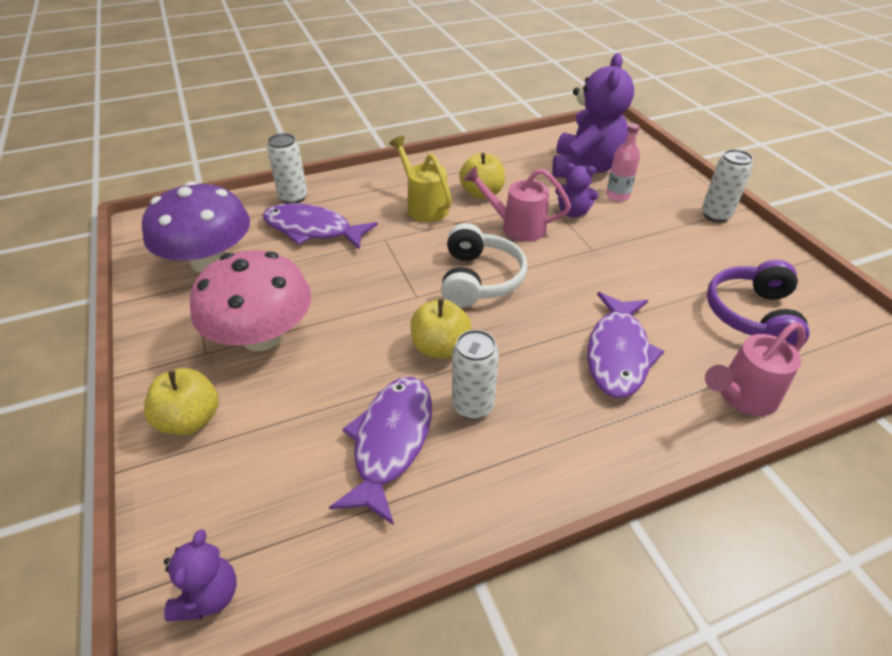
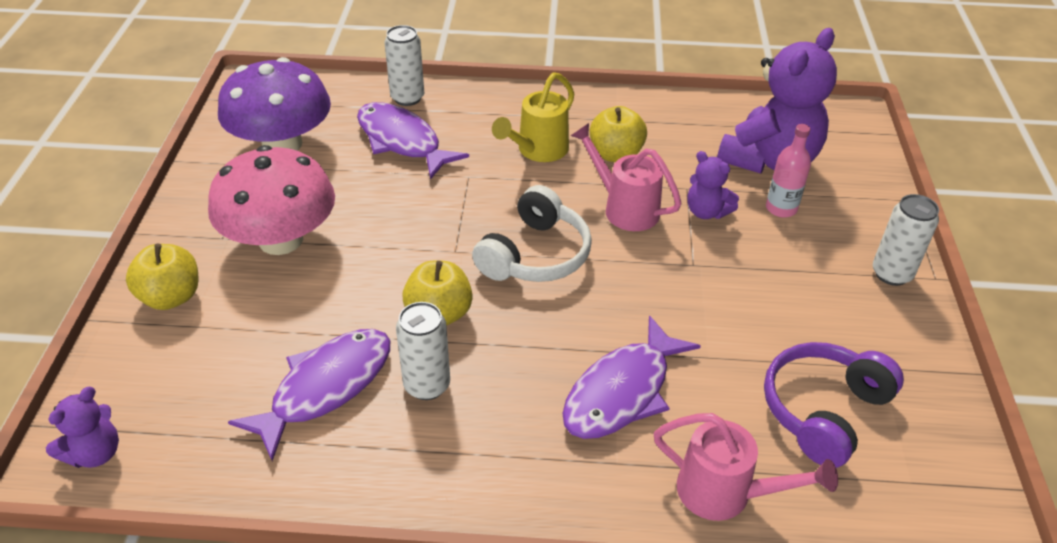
camera: 25 degrees right, 0 degrees up
(424, 206) = (538, 150): yellow watering can -> yellow watering can turned 135 degrees counterclockwise
(742, 396) = (724, 493): pink watering can -> pink watering can turned 150 degrees counterclockwise

